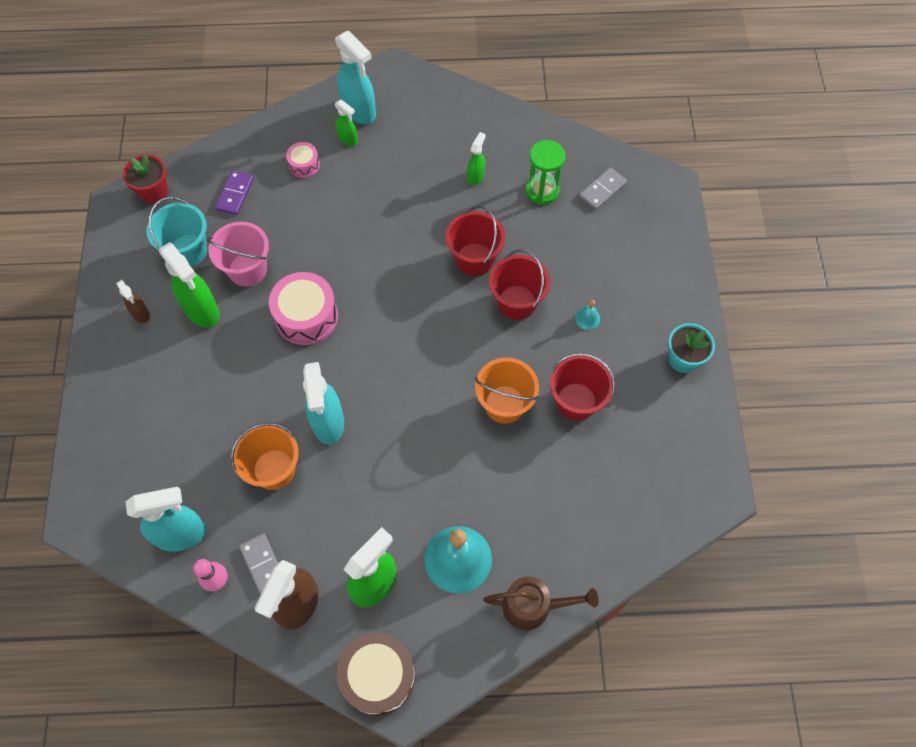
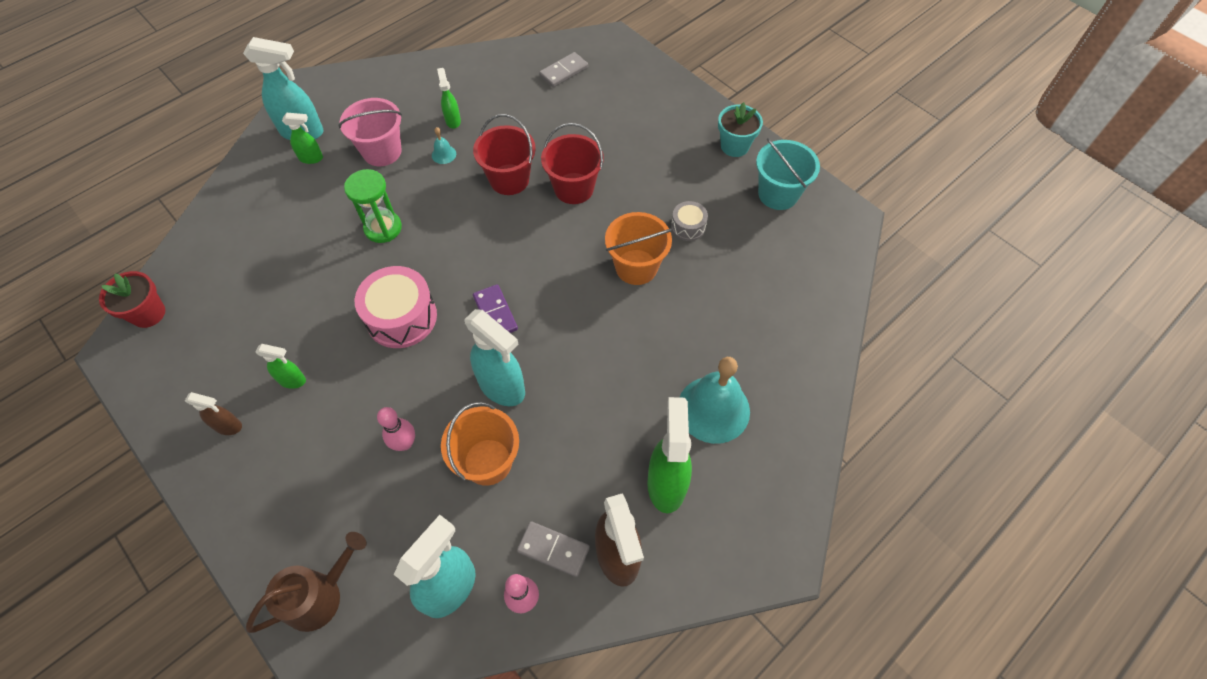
camera: 40 degrees left, 5 degrees down
(188, 251) = (231, 340): turquoise bucket -> turquoise bucket (778, 194)
(202, 311) = (292, 380): green spray bottle -> green spray bottle, size x0.53
(234, 413) = (404, 443): none -> pink bowling pin
(235, 194) = (238, 264): purple domino -> purple domino (495, 313)
(247, 269) = (308, 317): pink bucket -> pink bucket (382, 151)
(304, 165) = (287, 201): pink drum -> none
(378, 676) = (741, 556): brown drum -> none
(533, 606) = (804, 397): brown watering can -> brown watering can (319, 595)
(542, 191) = (517, 99): green hourglass -> green hourglass (383, 228)
(576, 401) = (688, 227): red bucket -> grey drum
(587, 318) = (639, 164): turquoise bell -> turquoise bell (443, 154)
(602, 190) = (564, 72): grey domino -> grey domino turned 45 degrees clockwise

